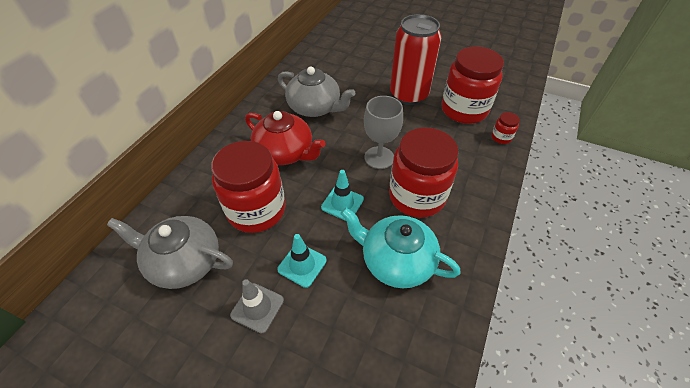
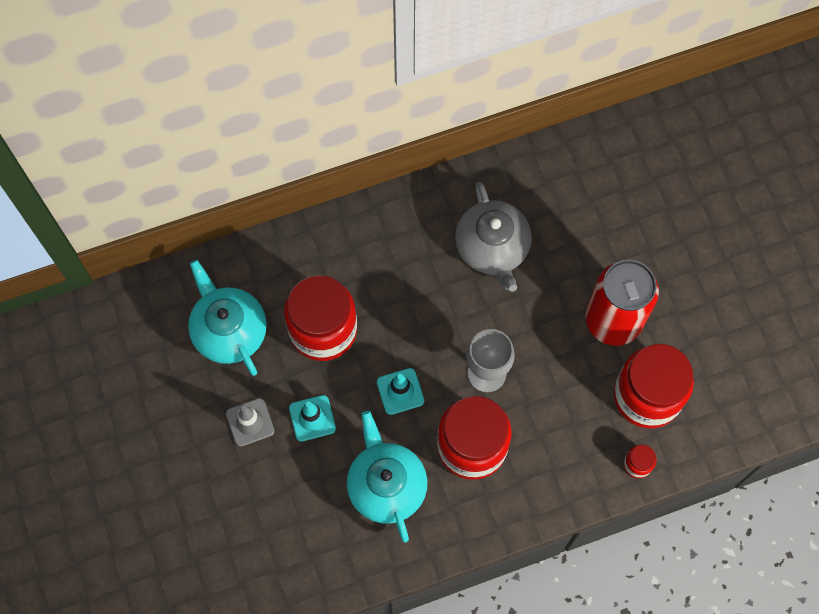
camera: 45 degrees right, 20 degrees up
(184, 262) = (229, 330): grey teapot -> turquoise teapot
(285, 152) = (406, 285): red teapot -> none

